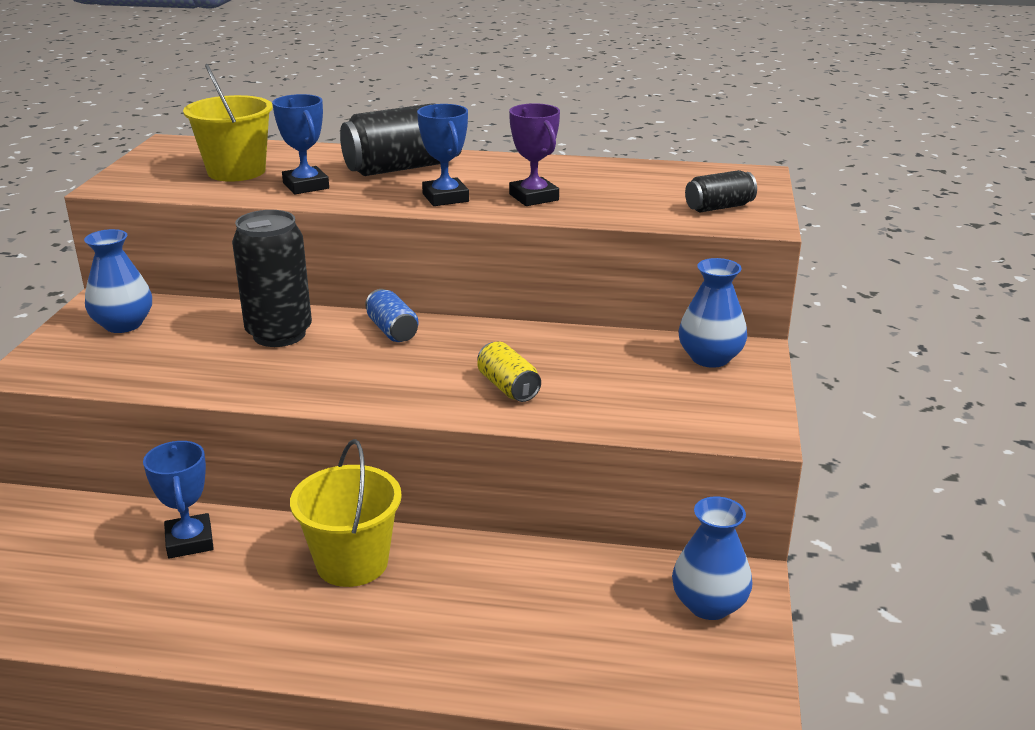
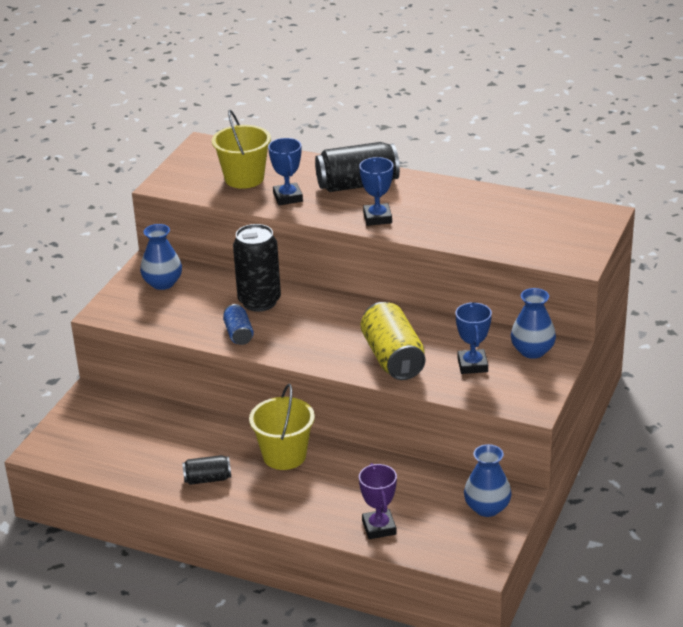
camera: 15 degrees right, 5 degrees up
(189, 541) = (192, 430): blue trophy -> blue trophy (472, 365)
(392, 330) = (332, 306): blue can -> blue can (238, 334)
(508, 387) = (393, 358): yellow can -> yellow can, size x1.86
(534, 197) = (437, 223): purple trophy -> purple trophy (379, 527)
(719, 207) = (559, 245): black can -> black can (207, 479)

